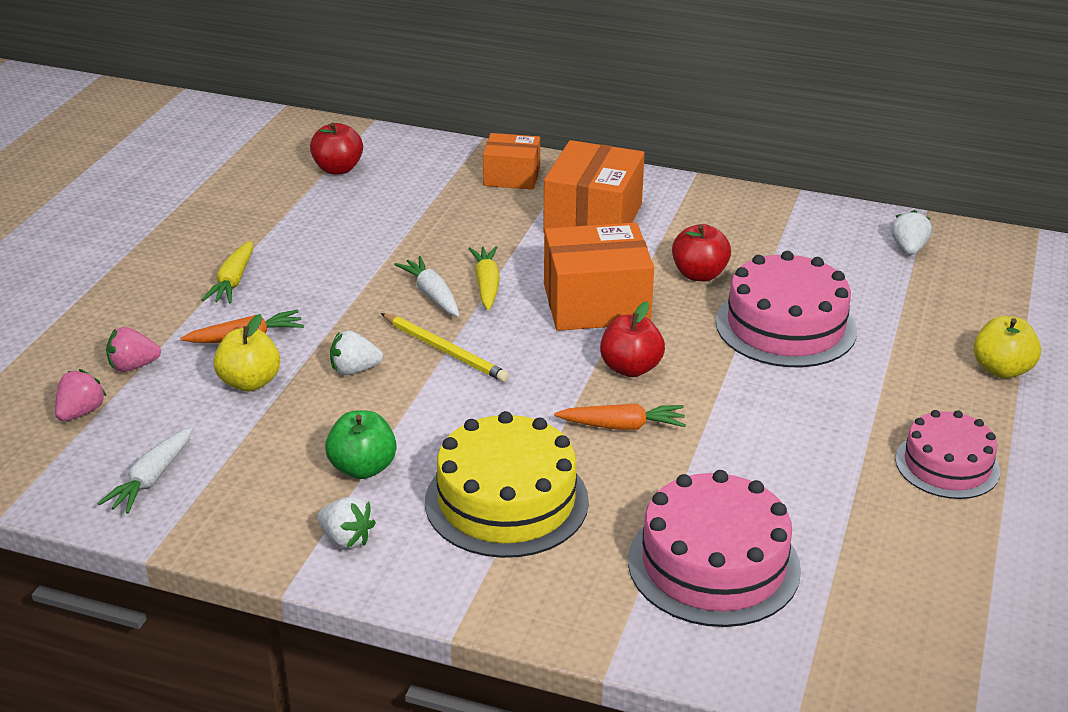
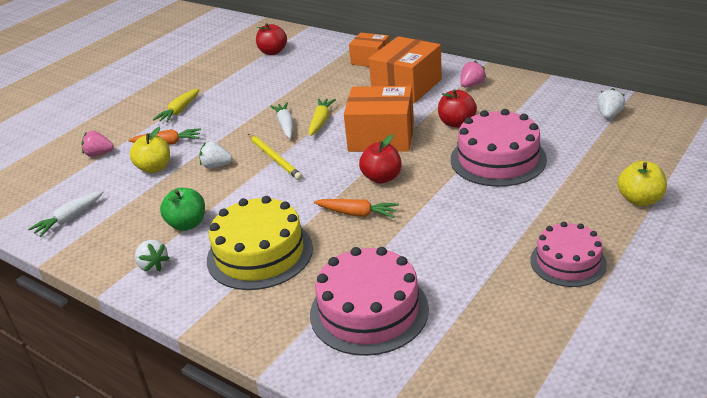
camera: 20 degrees right, 0 degrees up
(81, 412) = (57, 177): pink strawberry -> pink strawberry (471, 85)

